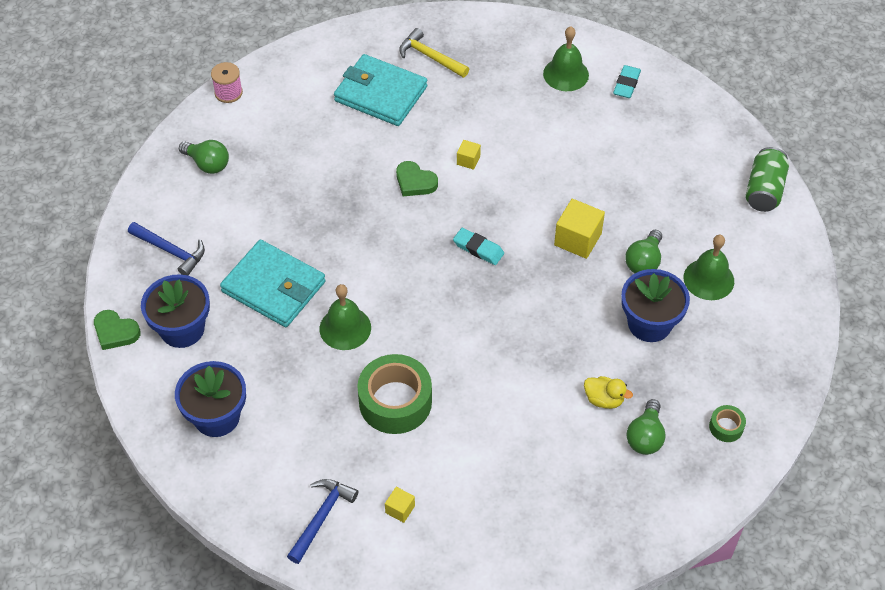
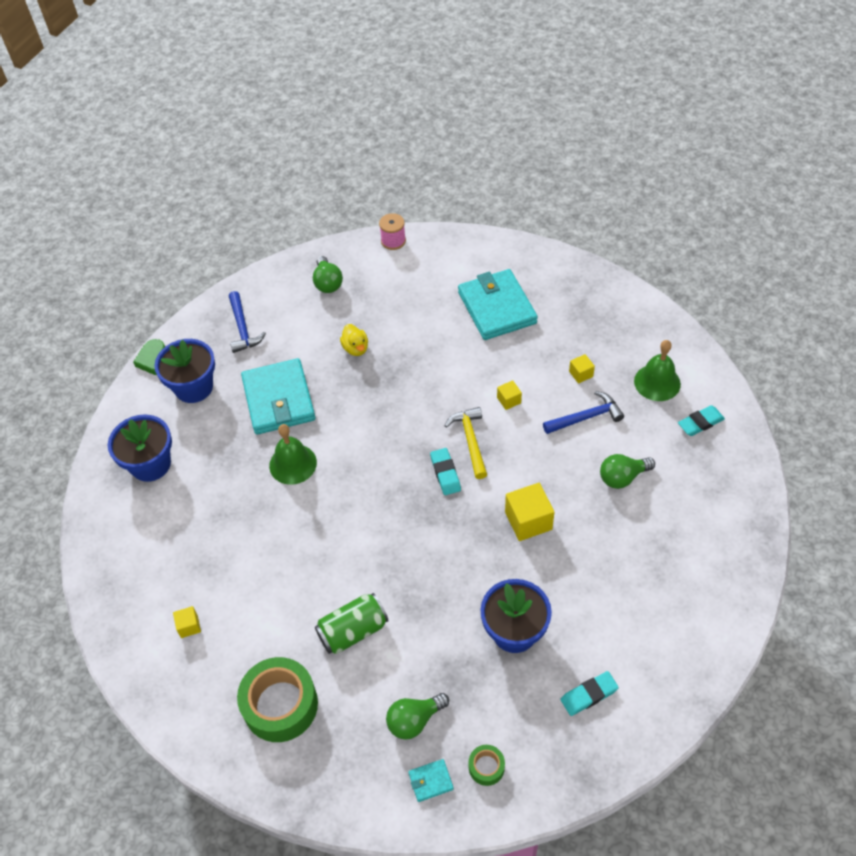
camera: 45 degrees right, 0 degrees up
(321, 517) = (137, 588): blue hammer -> blue hammer (586, 417)
(395, 402) = (268, 544): green tape -> green tape (280, 705)
(415, 182) = (452, 390): green heart -> none
(430, 57) = (562, 302): yellow hammer -> yellow hammer (470, 440)
(502, 104) = (581, 374): none -> yellow cube
(604, 399) = (414, 664): yellow duck -> yellow duck (356, 348)
(644, 262) = (562, 578): green light bulb -> green light bulb (622, 477)
(699, 466) = (430, 781): none -> turquoise wallet
(708, 279) = (602, 632): green bell -> none
(742, 327) = (589, 695): none -> turquoise eraser
(764, 190) = (731, 593): green can -> green can (353, 631)

